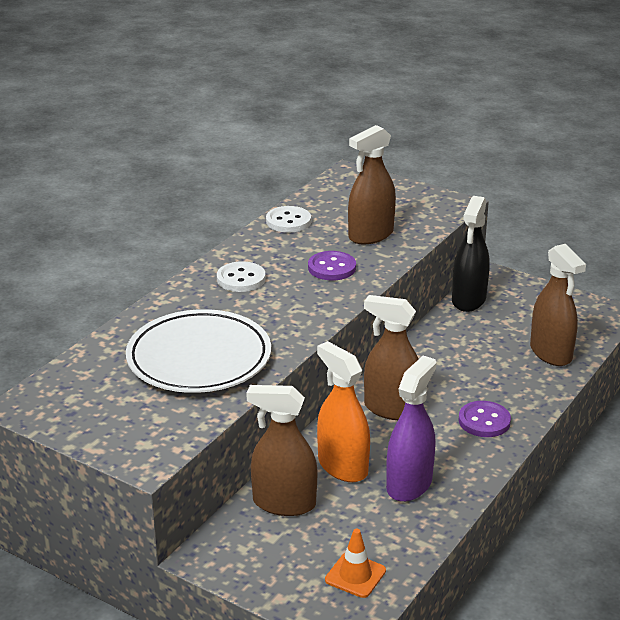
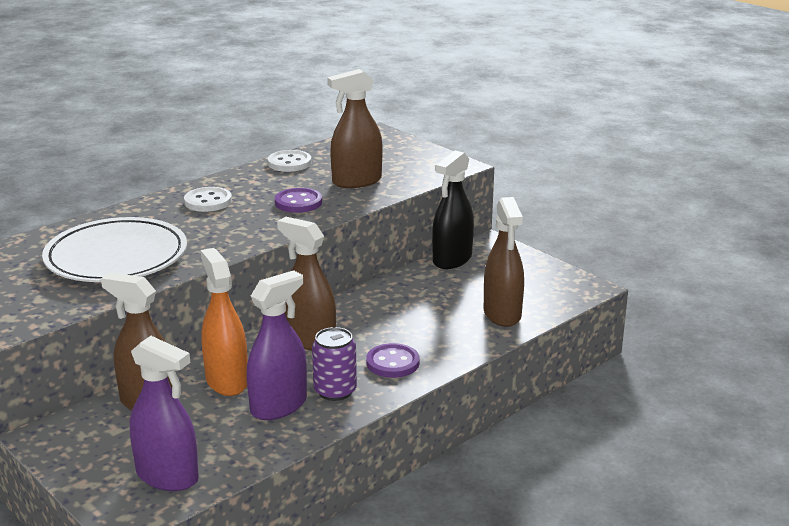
camera: 15 degrees right, 5 degrees down
(355, 575) = (167, 476): orange traffic cone -> purple spray bottle
(450, 460) = (335, 391): none -> purple can

